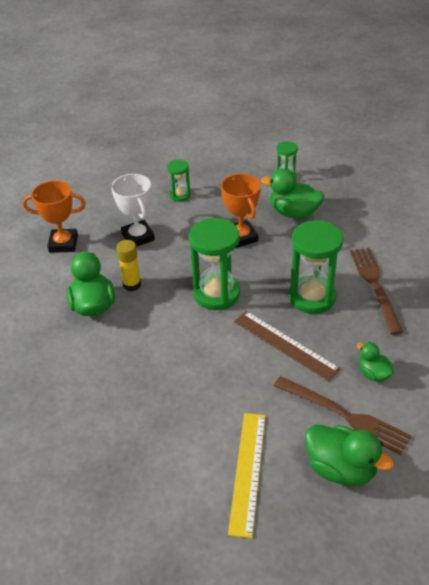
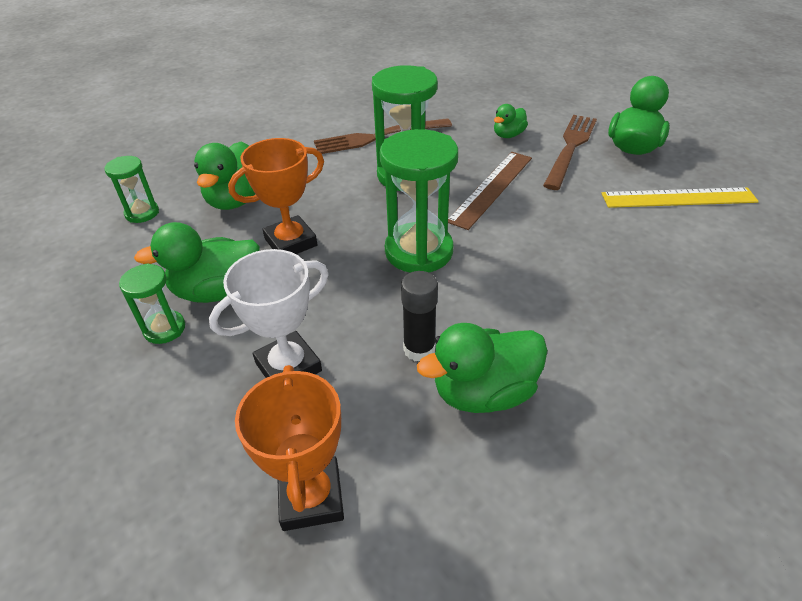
camera: 100 degrees left, 0 degrees up
(132, 285) = (419, 349): yellow glue stick -> black glue stick
(203, 210) = (217, 291): none -> green duck

